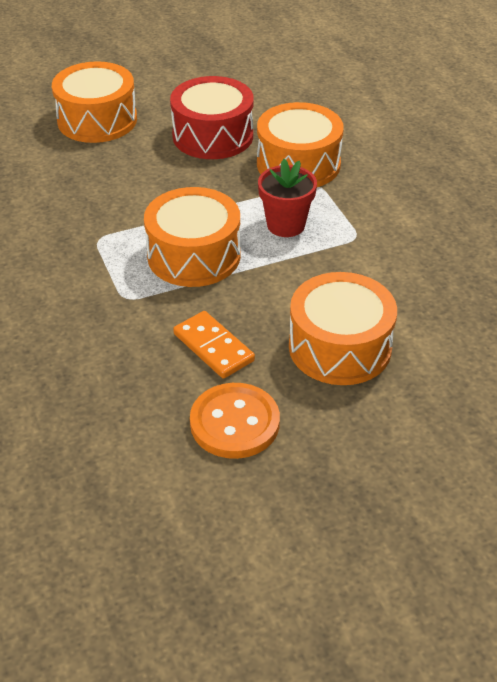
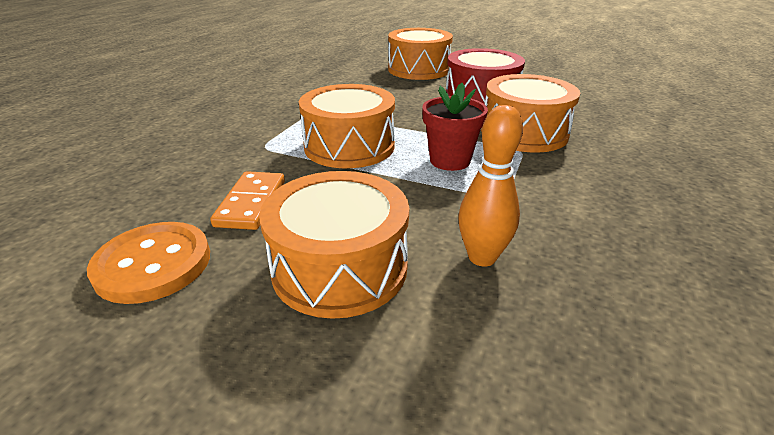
camera: 45 degrees right, 10 degrees down
(400, 289) = (482, 257): none -> orange bowling pin

